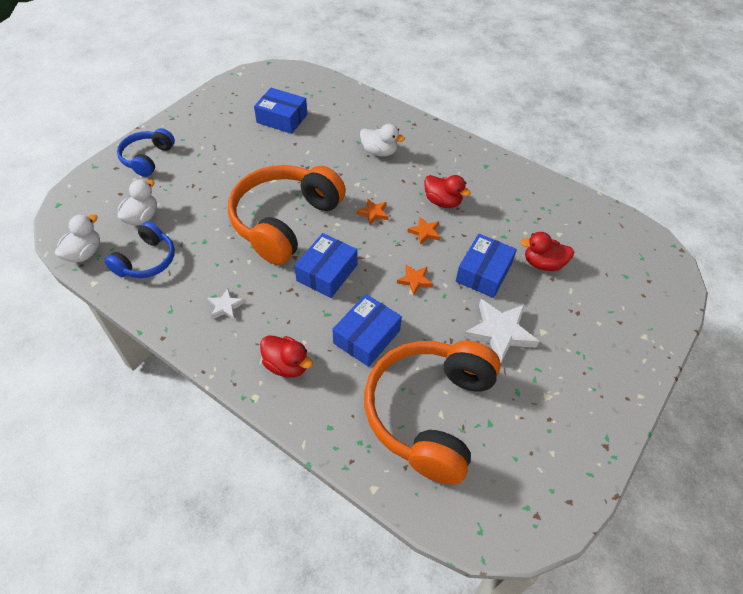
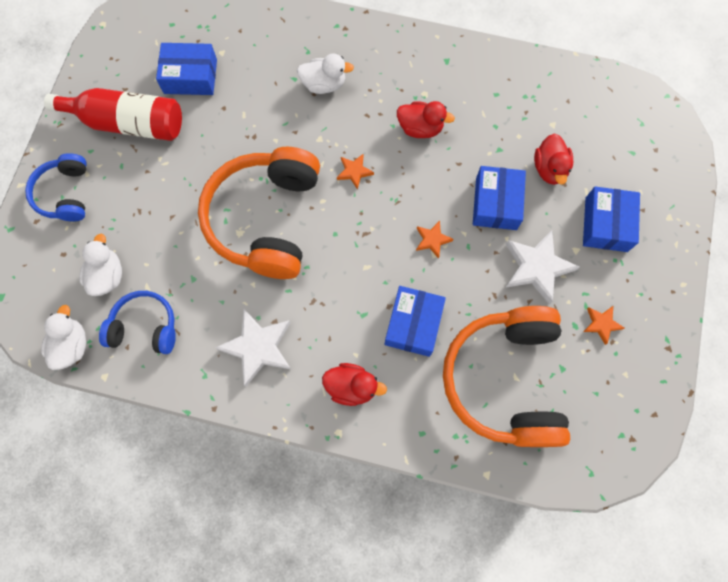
camera: 20 degrees left, 20 degrees up
(147, 260) = (145, 327): blue headphones -> blue headphones turned 90 degrees counterclockwise
(220, 132) = (128, 123): none -> red bottle
(225, 306) = (258, 347): white star -> white star, size x1.91
(327, 272) = (340, 266): blue box -> blue box (606, 224)
(425, 232) = (418, 176): orange star -> orange star (601, 324)
(543, 263) = (549, 169): red duck -> red duck turned 75 degrees counterclockwise

